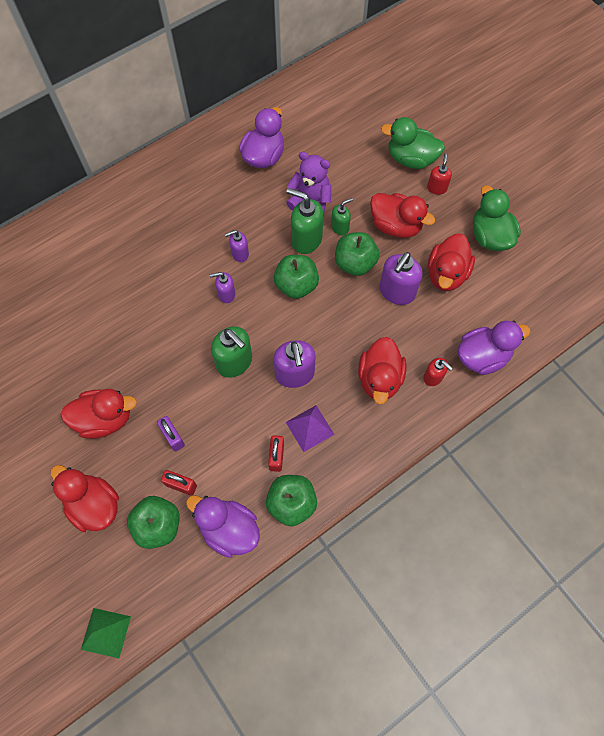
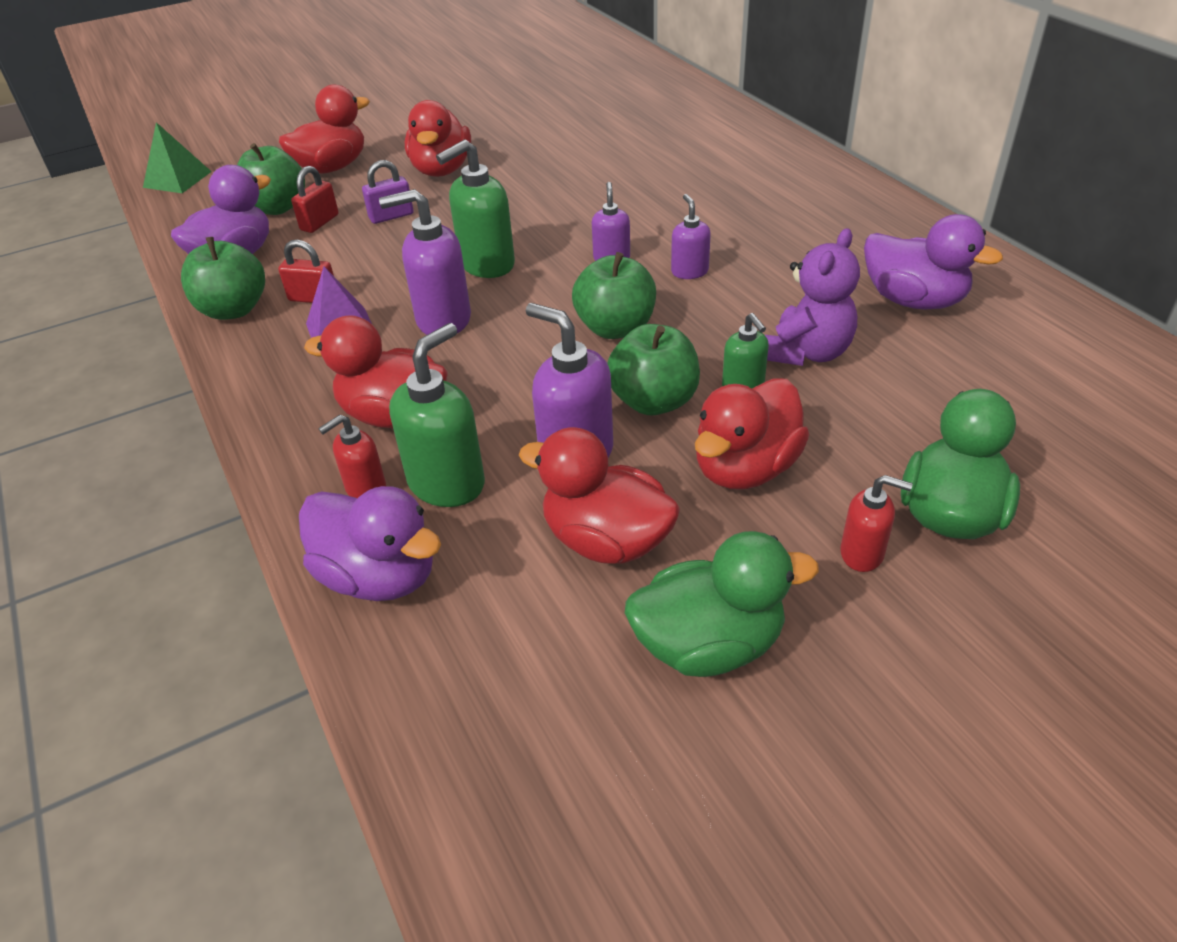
camera: 100 degrees right, 25 degrees down
(306, 239) = (715, 343): green soap dispenser -> green soap dispenser (447, 483)
(482, 356) = (379, 576): purple duck -> purple duck turned 45 degrees counterclockwise

